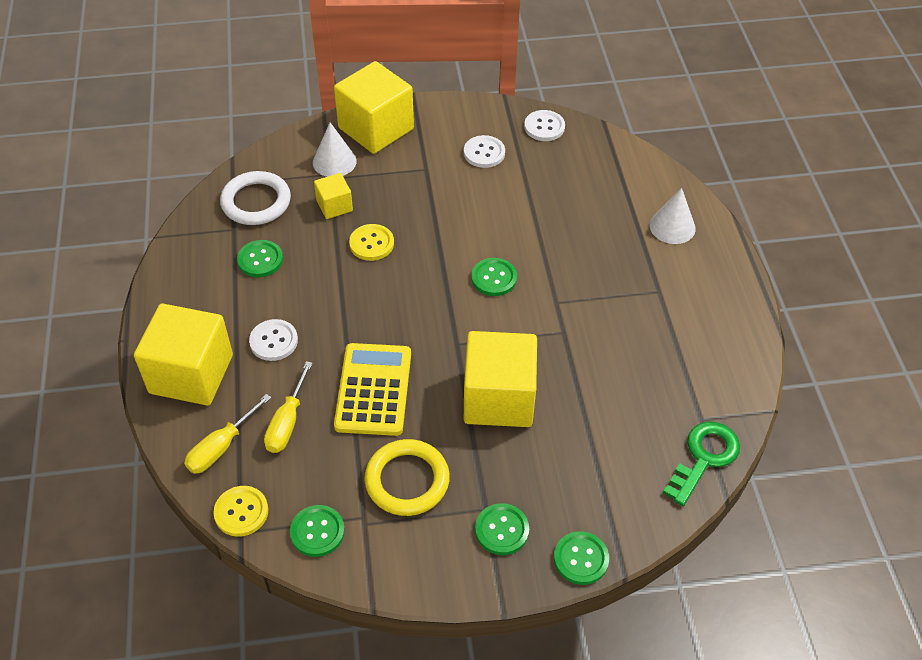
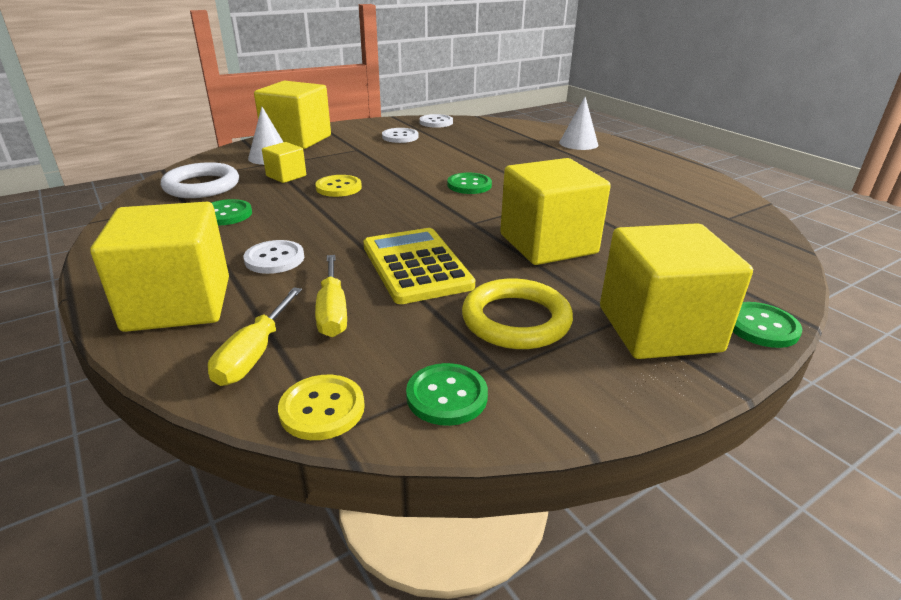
camera: 25 degrees left, 20 degrees down
(502, 530) = (658, 329): green button -> yellow cube
(704, 457) = (762, 236): green key -> none

